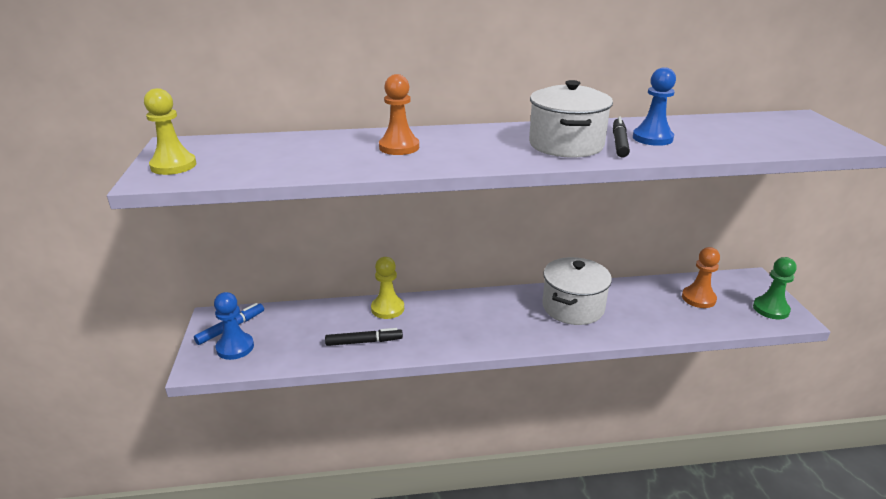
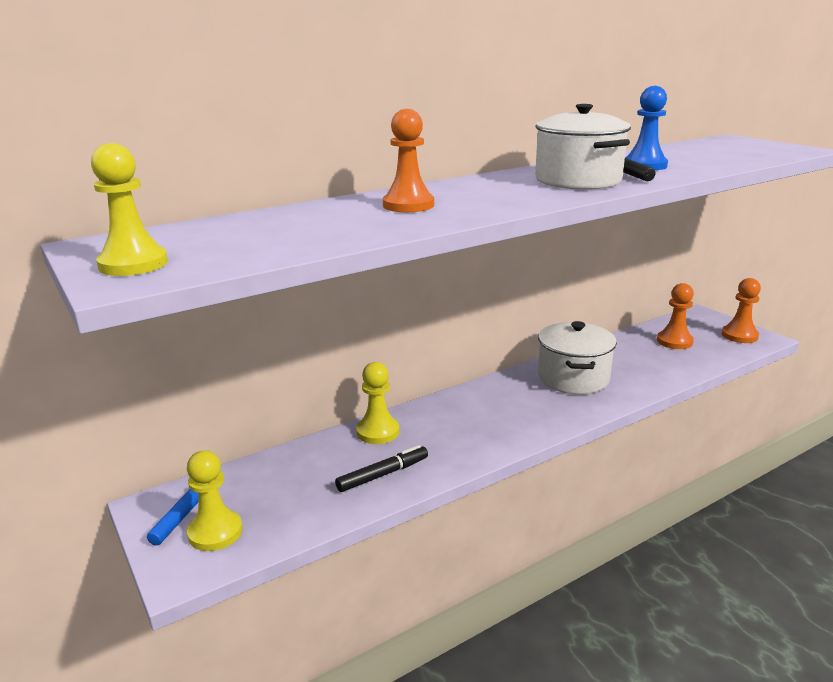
camera: 25 degrees left, 5 degrees down
(235, 347) = (215, 532): blue pawn -> yellow pawn
(770, 309) = (739, 335): green pawn -> orange pawn

